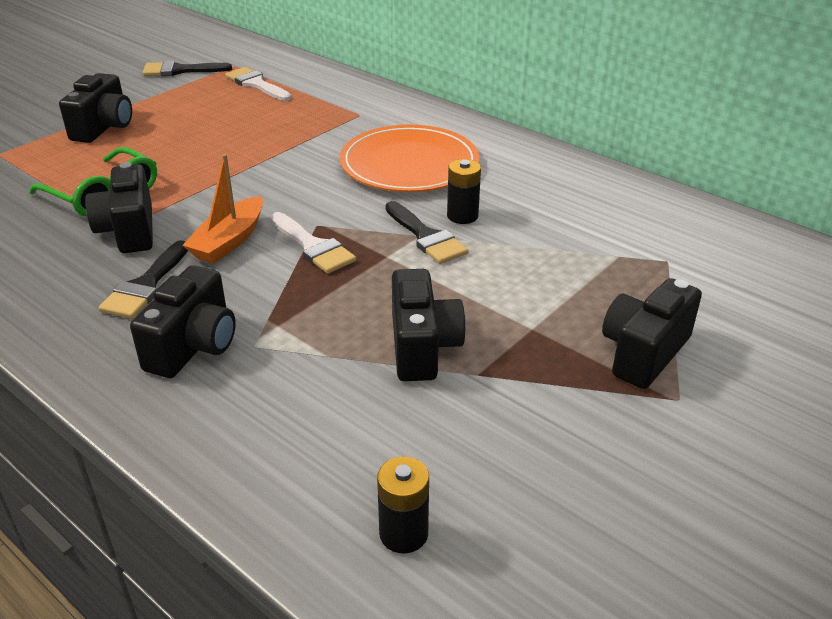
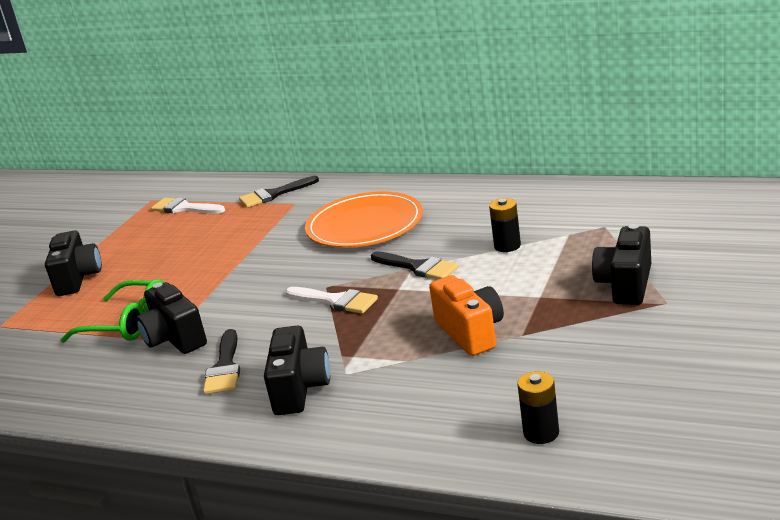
camera: 15 degrees left, 10 degrees down
(180, 70) = (105, 218): black brush -> black brush (274, 194)
(229, 241) = (265, 319): orange boat -> none
(422, 347) = (471, 332): black camera -> orange camera
(462, 216) = (434, 245): black battery -> black battery (507, 246)

